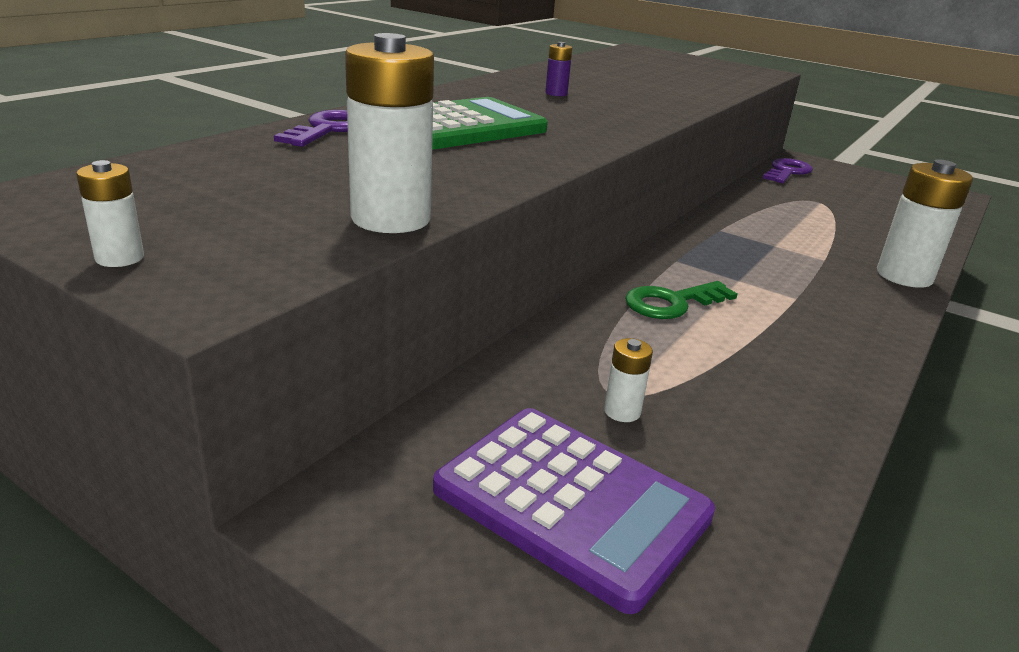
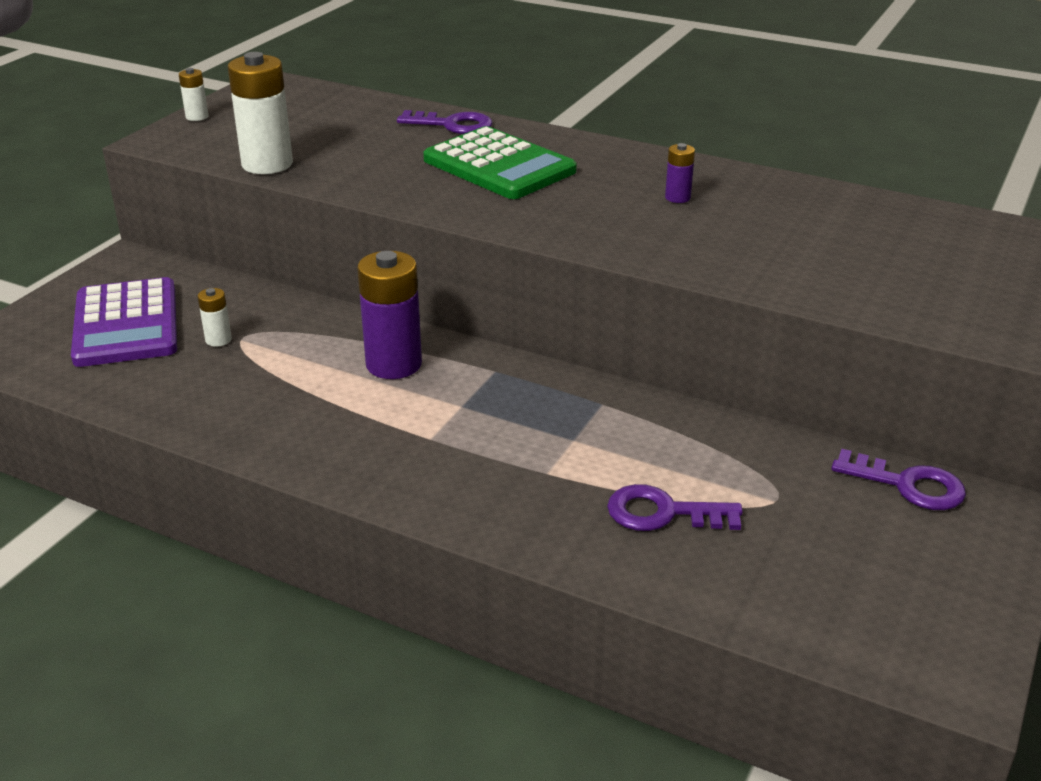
camera: 85 degrees right, 5 degrees up
(571, 502) = (126, 324): purple calculator -> purple calculator turned 45 degrees counterclockwise
(672, 303) = (394, 364): green key -> purple battery
(853, 231) = (663, 513): none -> purple key
(904, 276) = (522, 530): white battery -> none

